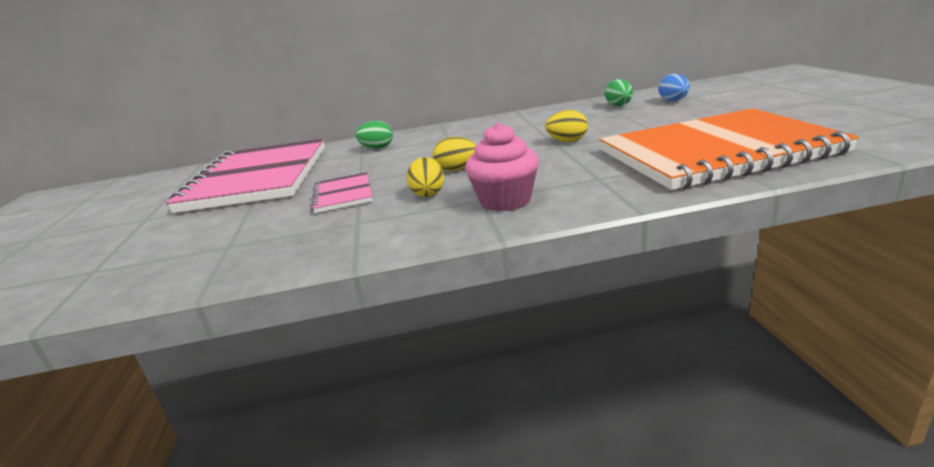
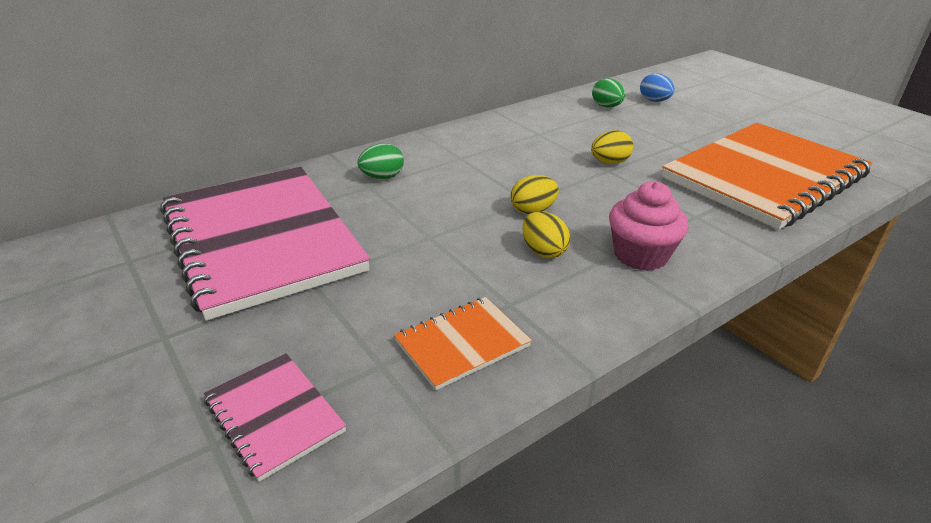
camera: 30 degrees left, 10 degrees up
(292, 241) = (462, 344): none -> orange notebook
(342, 194) = (434, 261): pink notebook -> pink notebook (274, 416)

